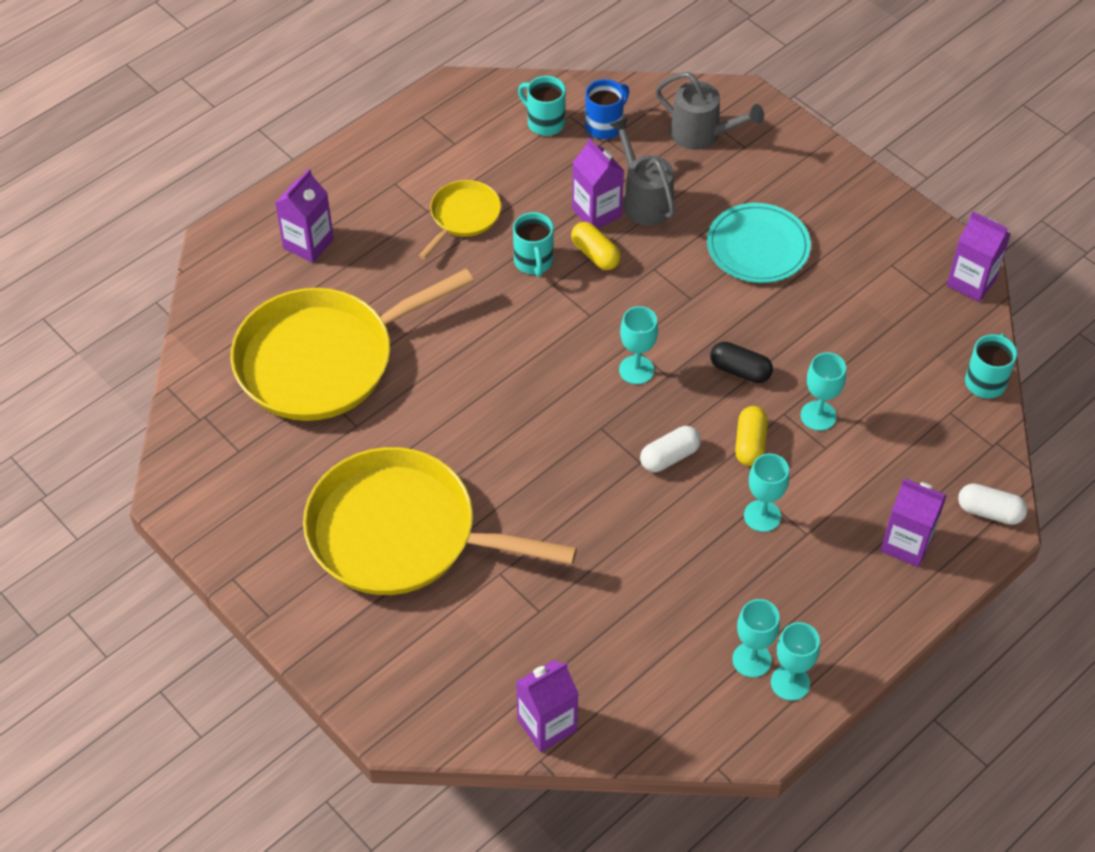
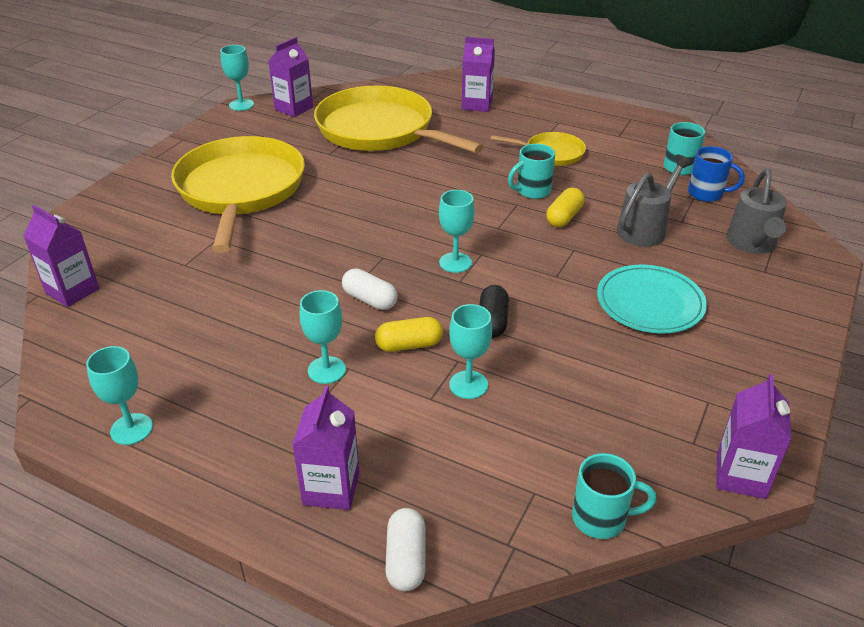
camera: 70 degrees right, 15 degrees down
(596, 213) = (609, 209): purple carton -> purple carton (294, 108)
(751, 660) = (155, 396): turquoise goblet -> turquoise goblet (241, 105)

